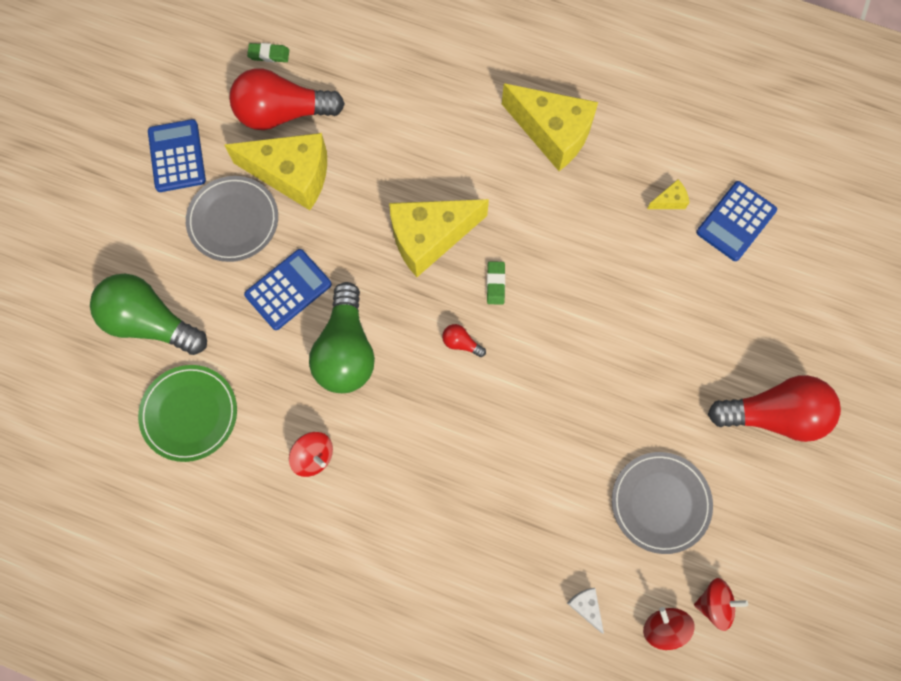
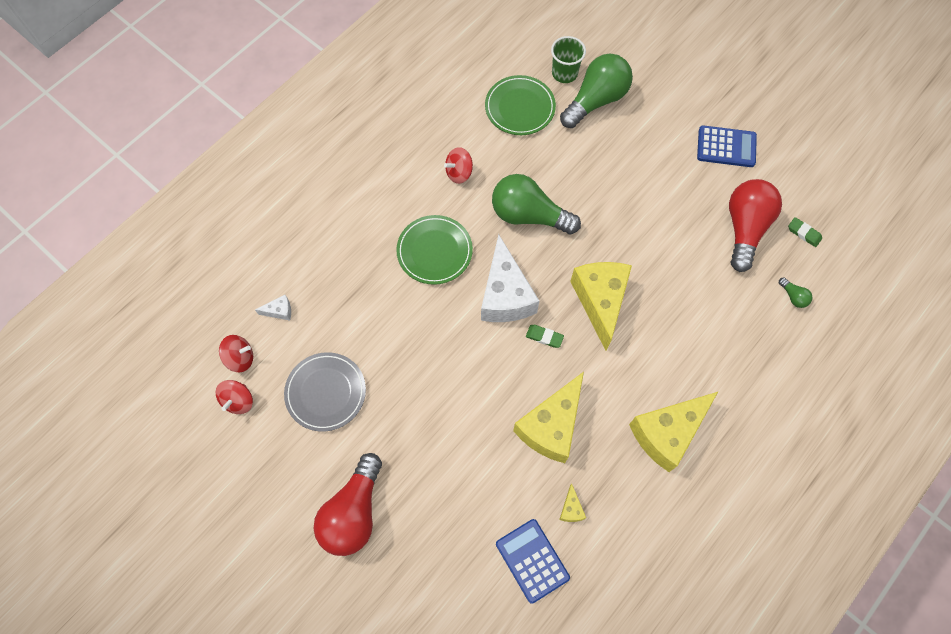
camera: 110 degrees right, 5 degrees down
(117, 374) = (564, 73): none -> green cup
(233, 220) = (659, 170): grey plate -> none
(269, 54) = (804, 233): green eraser -> green eraser turned 75 degrees counterclockwise
(288, 290) = (590, 191): blue calculator -> none
(292, 175) = (686, 220): yellow cheese -> yellow cheese (551, 426)
(351, 50) = (793, 296): none -> green light bulb
(434, 446) = (434, 251): none -> green plate
(461, 343) = (505, 295): red light bulb -> white cheese

